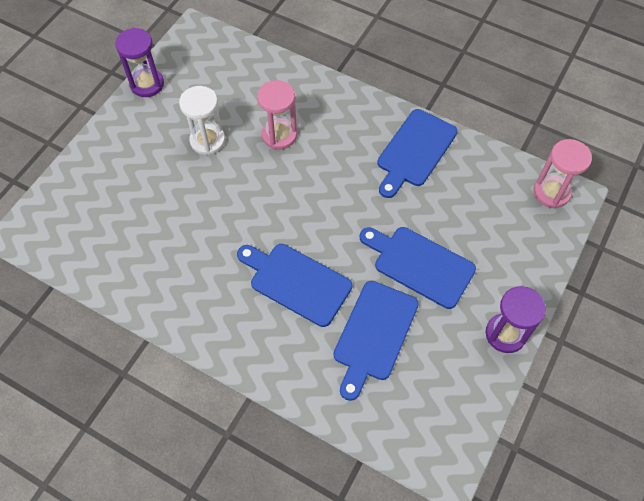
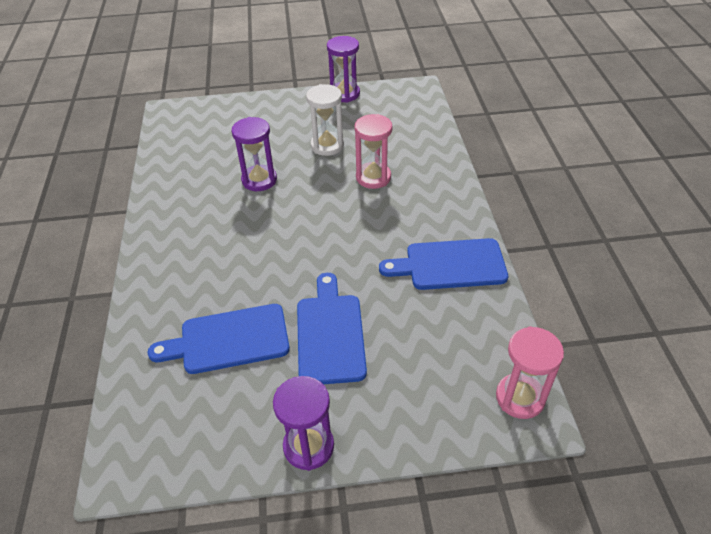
camera: 55 degrees right, 15 degrees down
(205, 215) = (259, 180): none -> purple hourglass
(296, 282) = (241, 262): blue cutting board -> none

